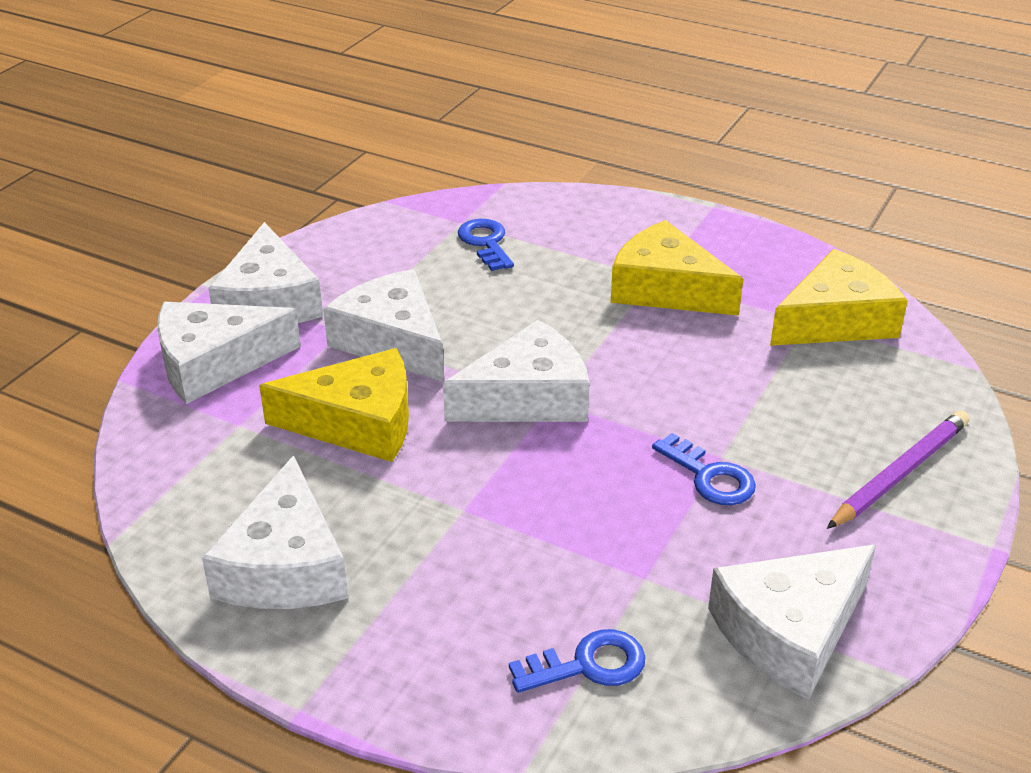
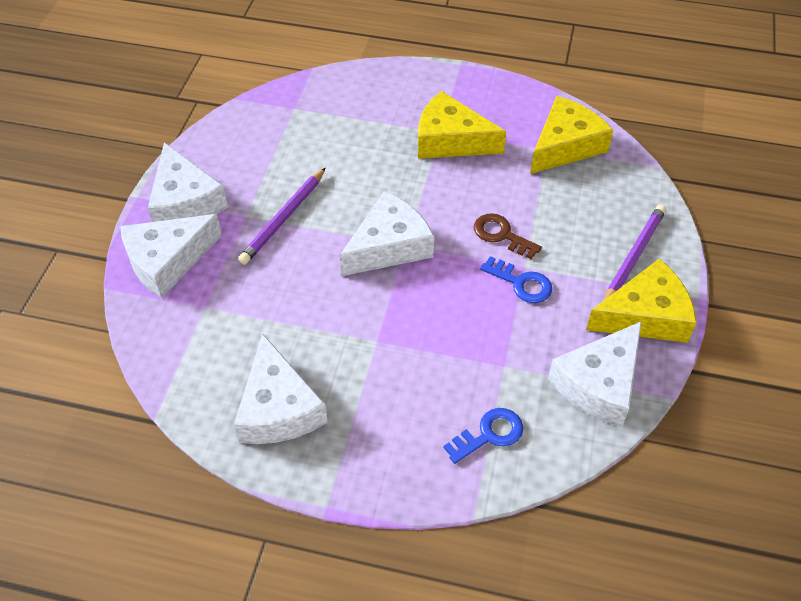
camera: 15 degrees left, 15 degrees up
(357, 423) = (284, 289): yellow cheese -> yellow cheese (645, 316)
(393, 341) = (283, 218): white cheese -> purple pencil
(485, 243) = (317, 123): blue key -> none
(700, 412) = (501, 235): none -> brown key

